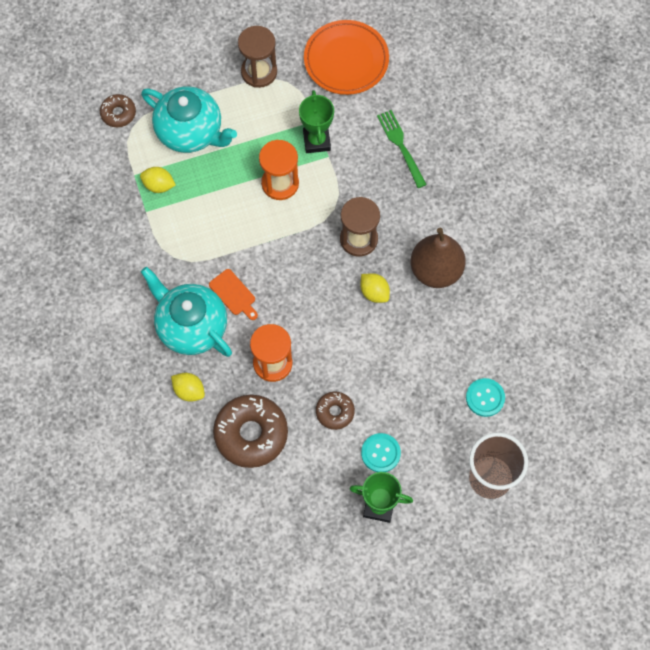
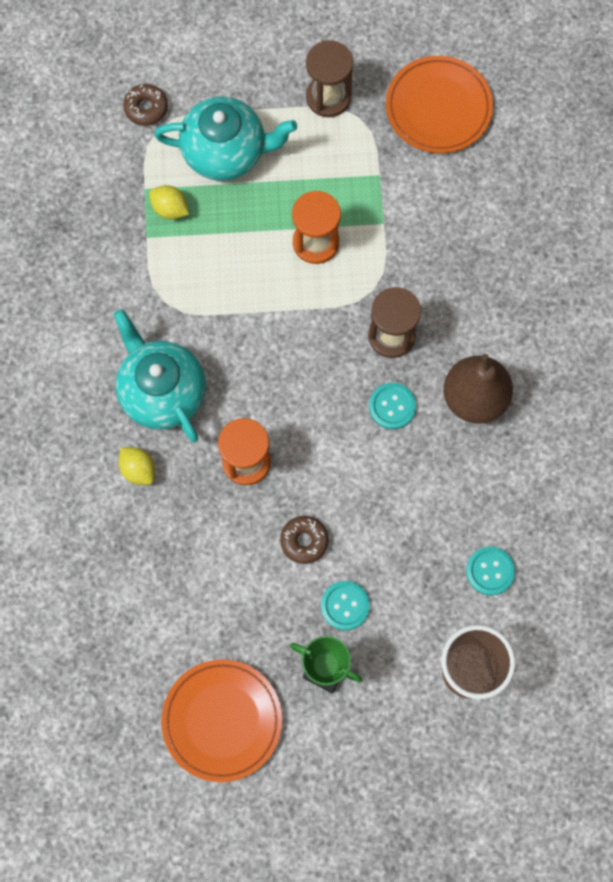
camera: 15 degrees right, 5 degrees up
(191, 132) = (226, 152): turquoise teapot -> turquoise teapot turned 45 degrees counterclockwise
(233, 294) = (223, 365): orange cutting board -> none
(251, 434) = (197, 541): brown donut -> none
(309, 567) = (222, 720): none -> orange plate
(316, 141) = (374, 200): green trophy -> none
(374, 292) = (392, 406): yellow lemon -> turquoise button
(401, 146) = (475, 232): green fork -> none

